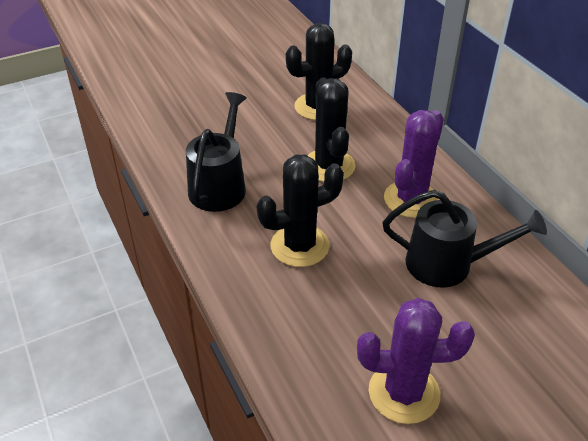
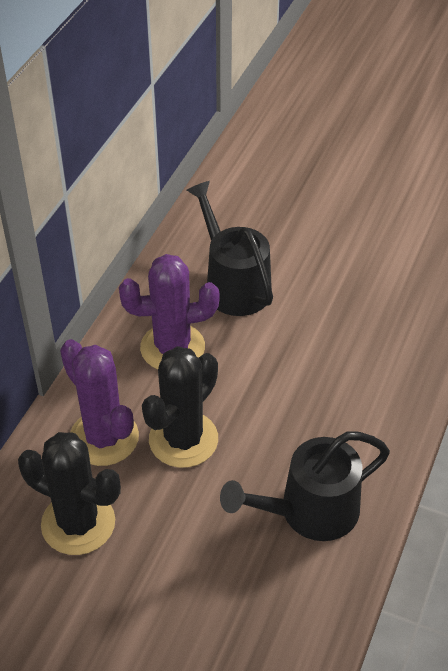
camera: 130 degrees left, 5 degrees up
(299, 246) = (318, 389): black cactus -> none
(404, 392) = (383, 250): purple cactus -> purple cactus (104, 438)

